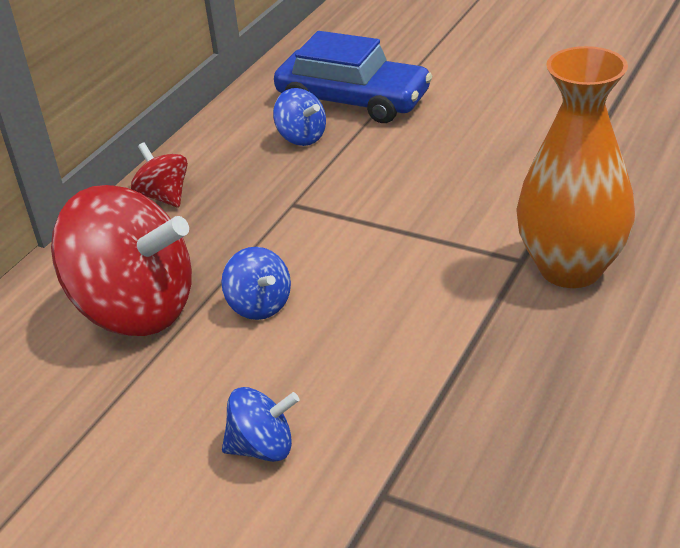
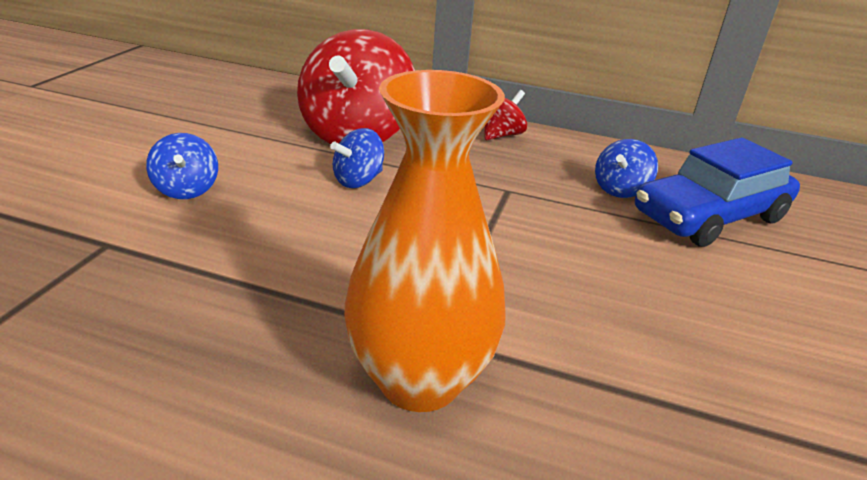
camera: 75 degrees right, 5 degrees down
(353, 100) = (709, 216): blue car -> blue car turned 45 degrees clockwise

